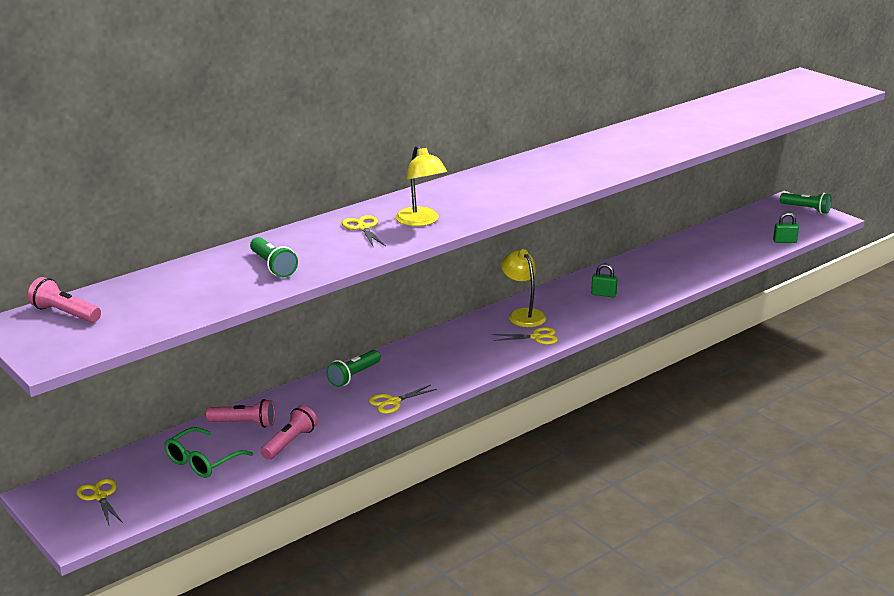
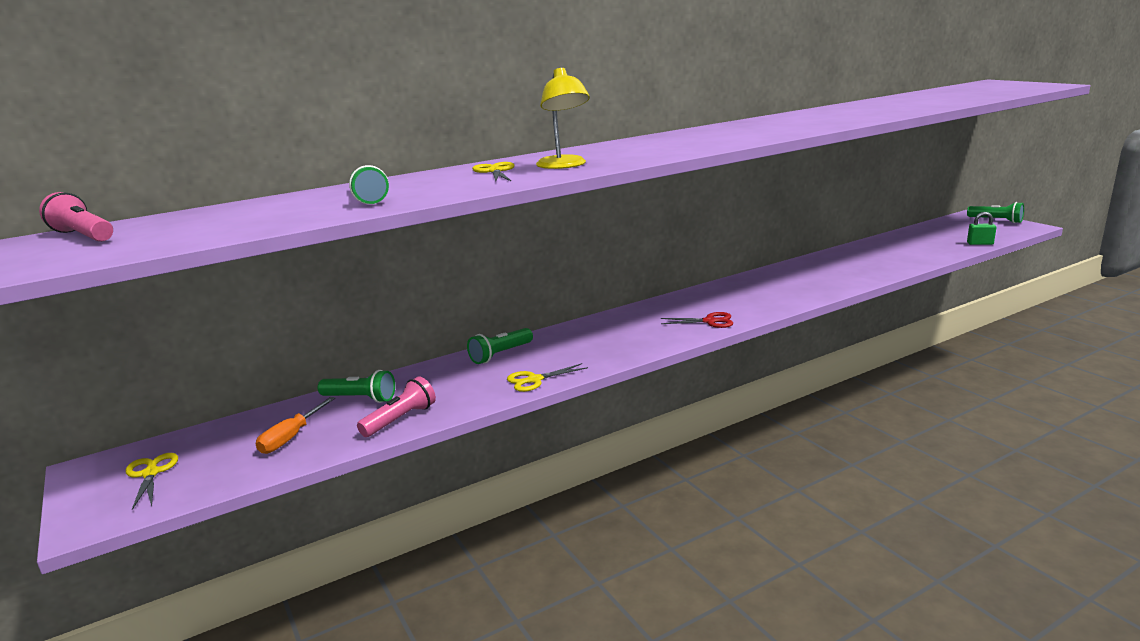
camera: 10 degrees right, 5 degrees down
(202, 461) = (291, 437): green glasses -> orange screwdriver
(244, 423) = (360, 398): pink flashlight -> green flashlight
(523, 314) = (697, 302): yellow lamp -> none
(536, 337) = (710, 321): yellow scissors -> red scissors
(603, 294) = (786, 285): green padlock -> none

